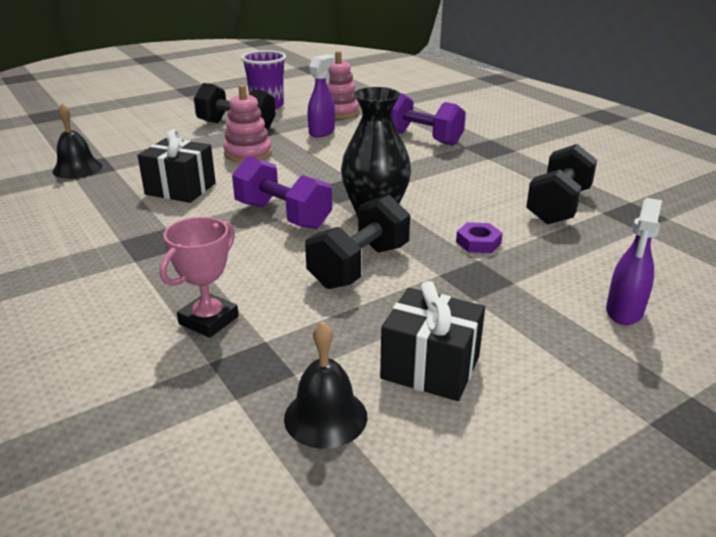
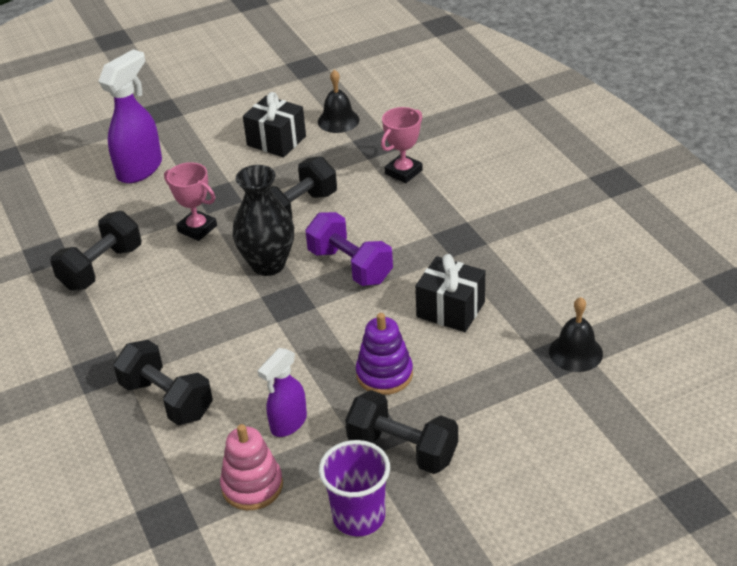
camera: 170 degrees left, 10 degrees up
(248, 153) = (384, 374): pink stacking toy -> purple stacking toy
(421, 138) = (167, 399): purple dumbbell -> black dumbbell
(478, 242) = (197, 228): purple nut -> pink trophy
(624, 312) = (140, 169): purple spray bottle -> purple spray bottle, size x1.59

